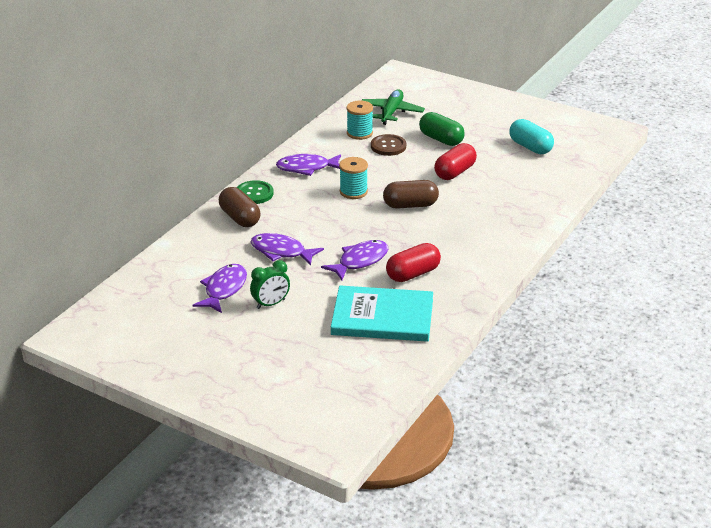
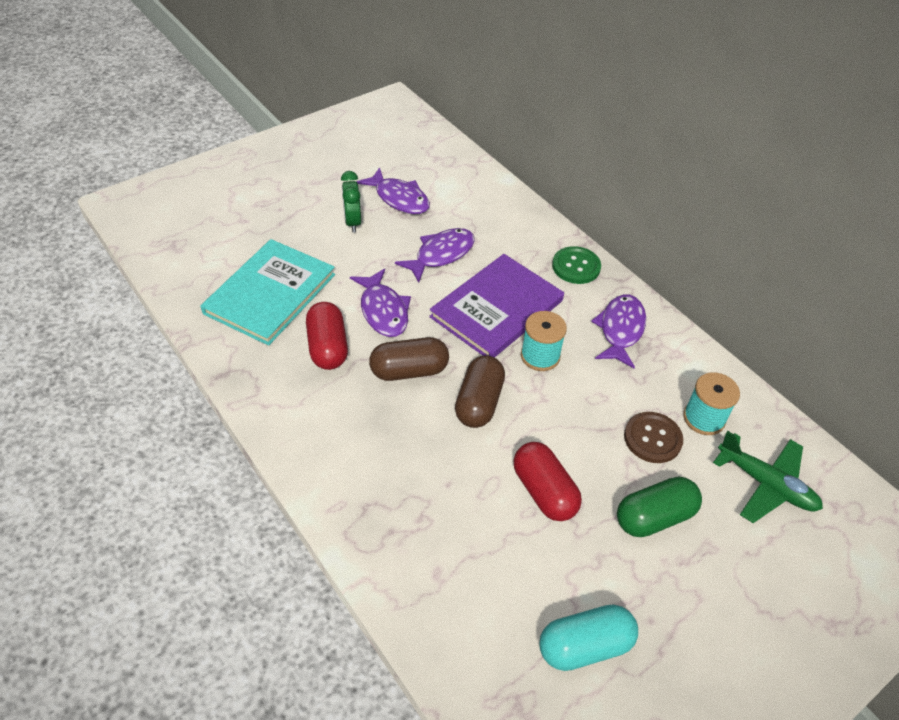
camera: 110 degrees right, 15 degrees up
(240, 218) = (527, 242): brown capsule -> brown capsule (409, 371)
(322, 216) = (496, 308): none -> purple book

